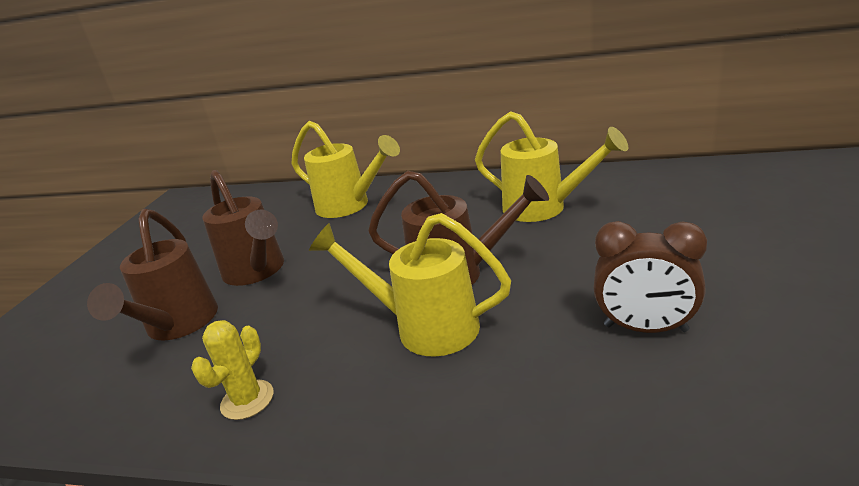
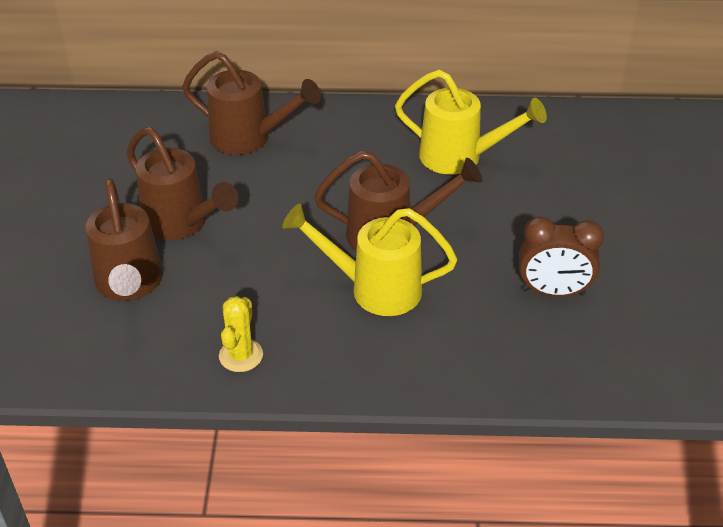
camera: 15 degrees left, 15 degrees up
(349, 206) = (249, 138): yellow watering can -> brown watering can

